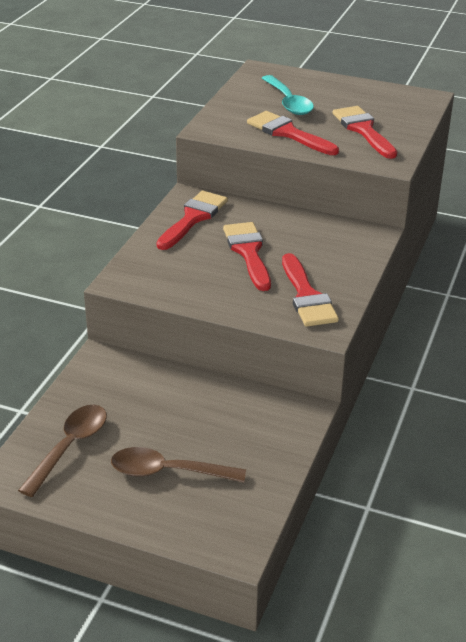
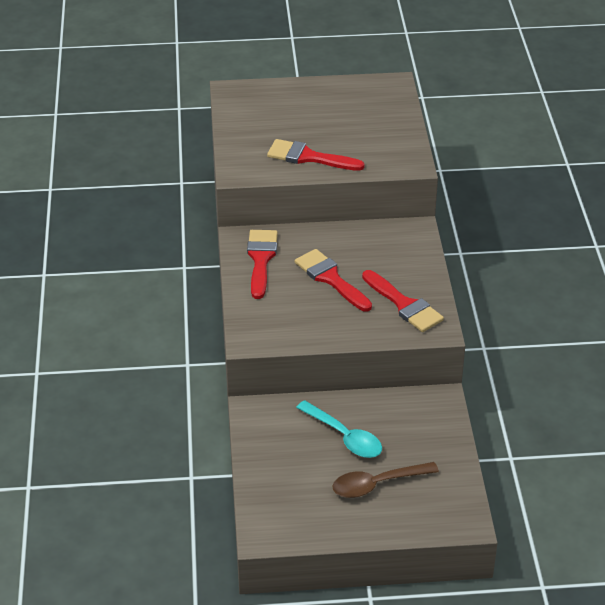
camera: 25 degrees left, 5 degrees up
(70, 447) = (289, 492): brown spoon -> none
(288, 102) = (284, 122): turquoise spoon -> turquoise spoon (344, 437)
(363, 130) = (367, 136): red brush -> none

